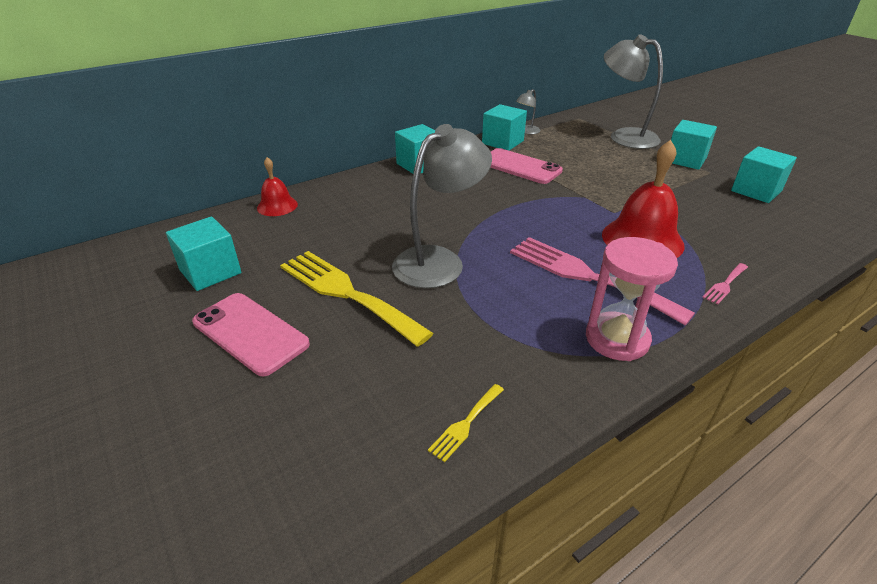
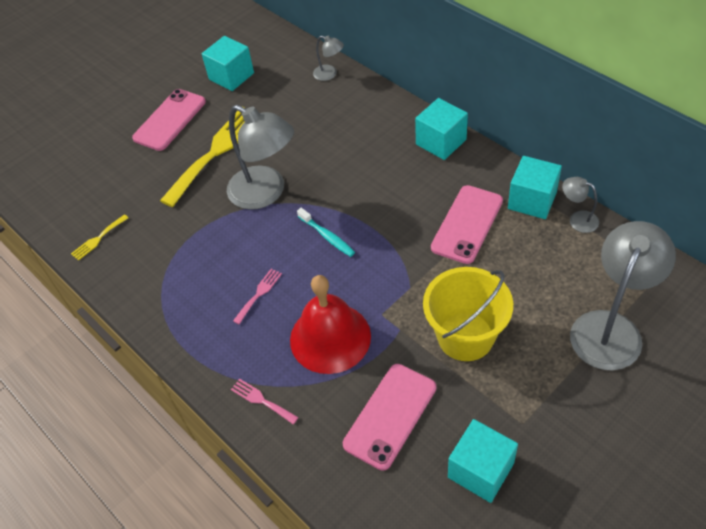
camera: 85 degrees right, 15 degrees up
(277, 206) = (329, 74): red bell -> grey lamp
(466, 424) = (98, 239): yellow fork -> yellow fork turned 75 degrees counterclockwise
(515, 229) = (327, 236): none -> turquoise toothbrush
(587, 276) = (259, 294): pink fork -> pink fork, size x0.43
(617, 339) = (179, 315): pink hourglass -> none
(635, 181) = (465, 336): none -> yellow bucket
(685, 160) = (554, 397): turquoise cube -> none
(720, 219) = (390, 416): none -> pink phone

